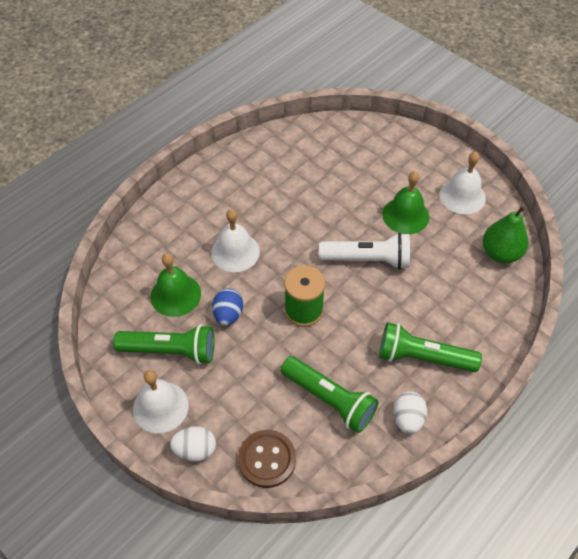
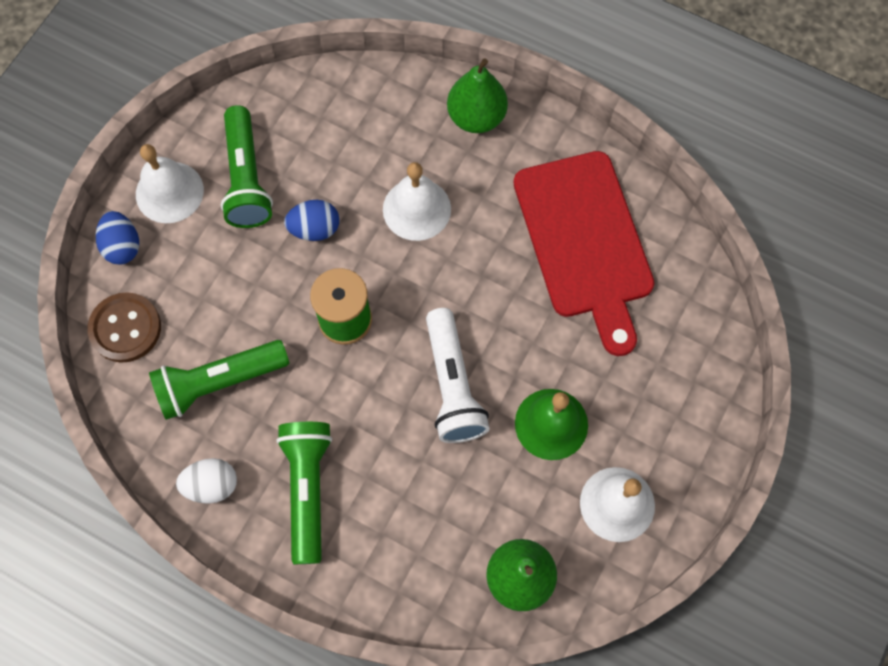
camera: 75 degrees right, 15 degrees up
(175, 295) = (329, 158): green bell -> none
(180, 205) = (476, 117): none -> green pear
(195, 450) = (123, 246): white egg -> blue egg
(290, 171) = (584, 242): none -> red cutting board
(329, 400) = (219, 382): green flashlight -> green flashlight turned 45 degrees clockwise

